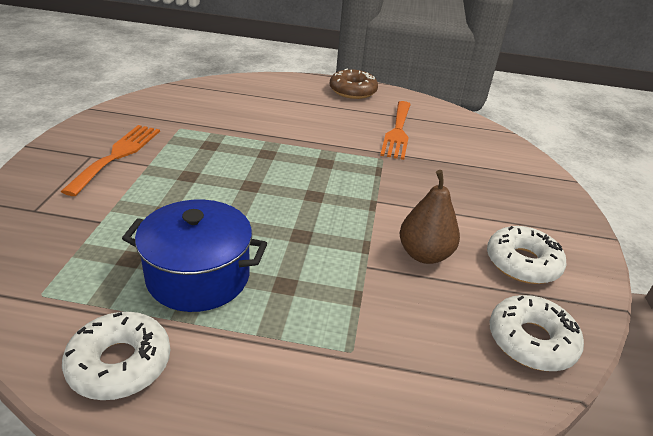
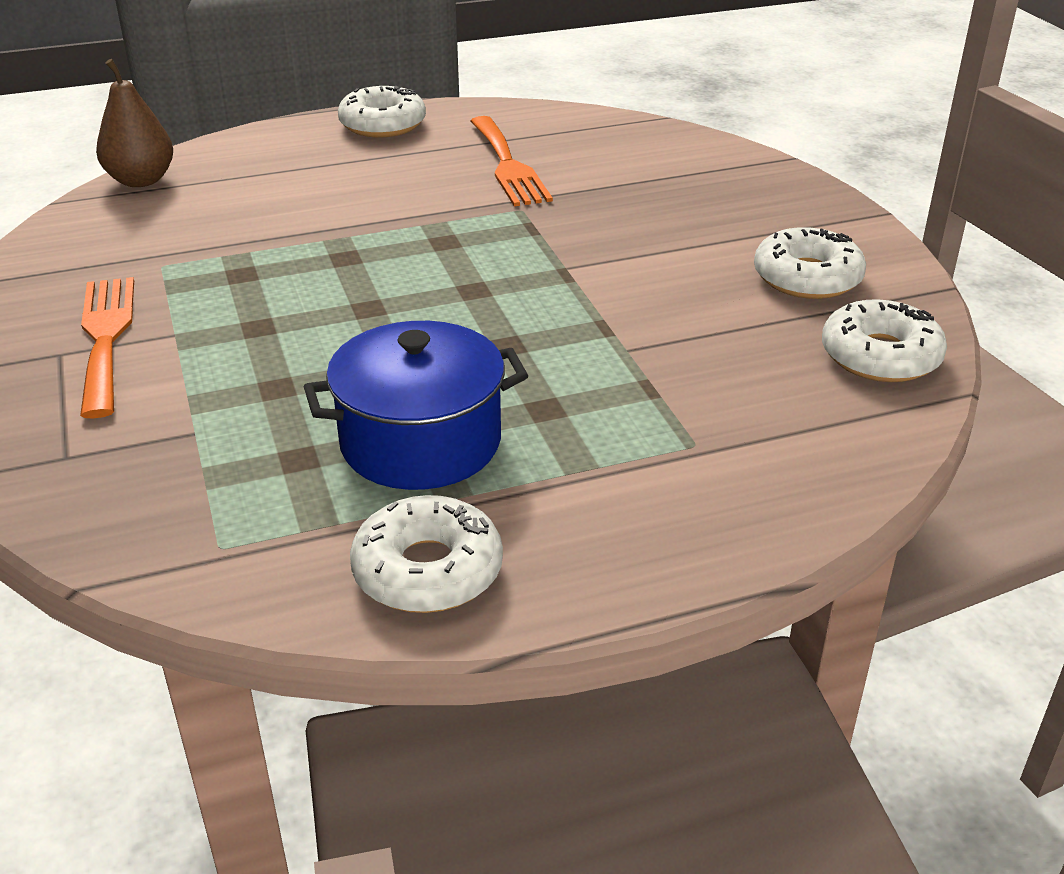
camera: 25 degrees left, 0 degrees up
(353, 91) = (382, 124): brown donut -> white donut
(424, 254) = (685, 310): brown pear -> brown pear (141, 180)

